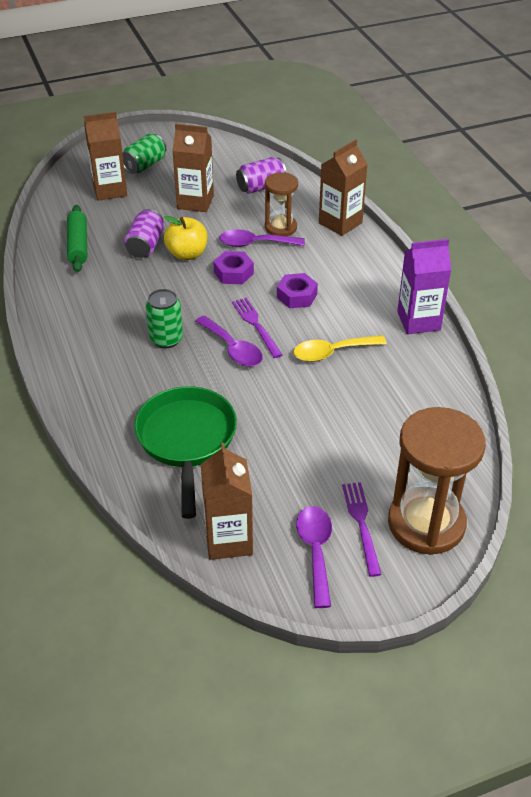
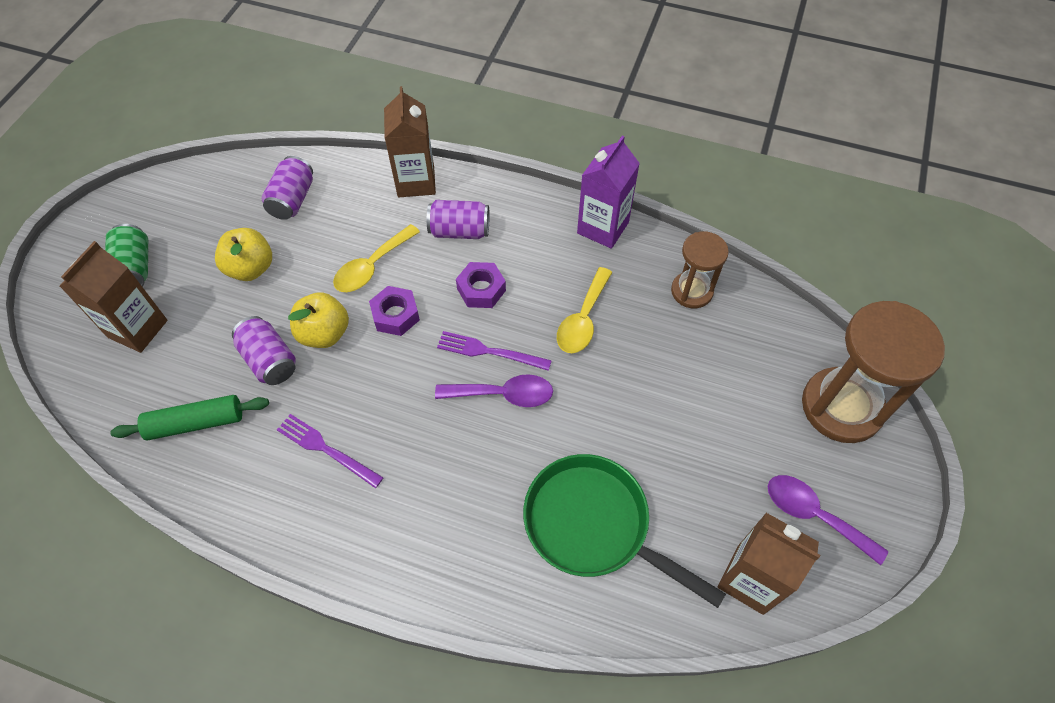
camera: 50 degrees left, 15 degrees up
(78, 245) = (196, 423): green rolling pin -> green rolling pin turned 45 degrees counterclockwise
(166, 339) = (434, 443): green can -> none
(195, 202) = (251, 268): brown carton -> yellow apple
(255, 244) = (372, 267): purple spoon -> yellow spoon
(280, 227) = (371, 229): brown hourglass -> brown hourglass (691, 291)
(328, 262) = (459, 231): none -> purple can
(361, 524) = (808, 455): purple fork -> purple fork (326, 449)

